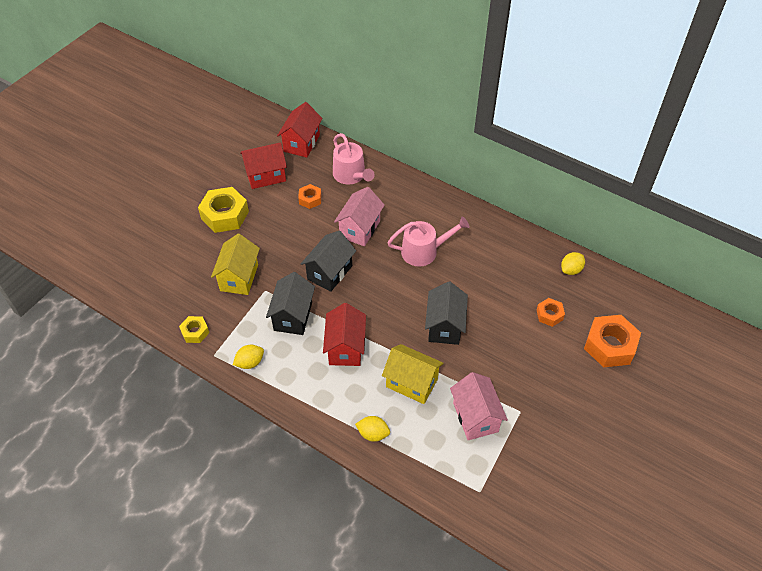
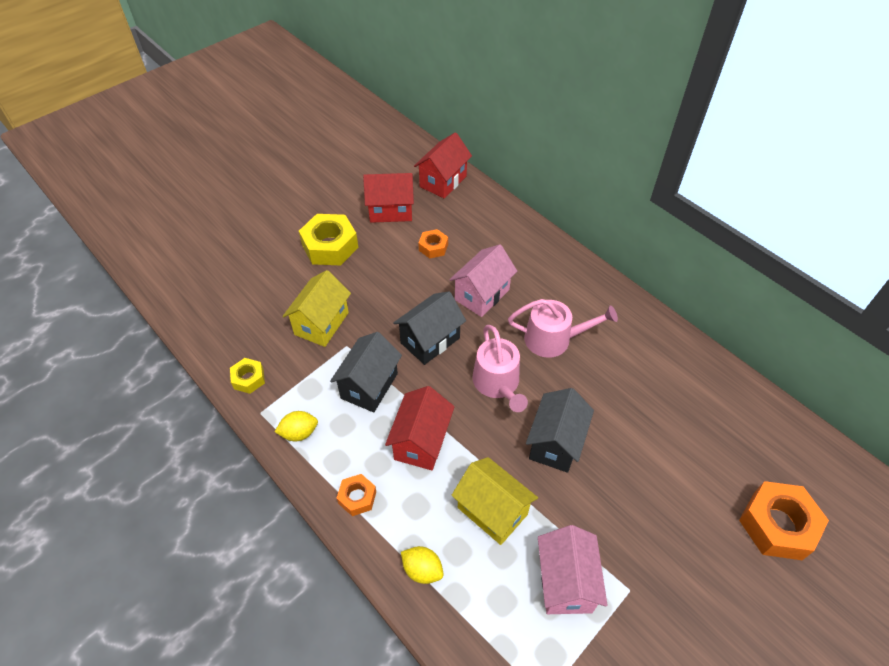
camera: 15 degrees right, 0 degrees up
(351, 175) = (489, 229): pink watering can -> pink watering can (498, 384)
(549, 315) = (700, 460): orange nut -> orange nut (357, 497)
(571, 270) = (742, 405): yellow lemon -> none

